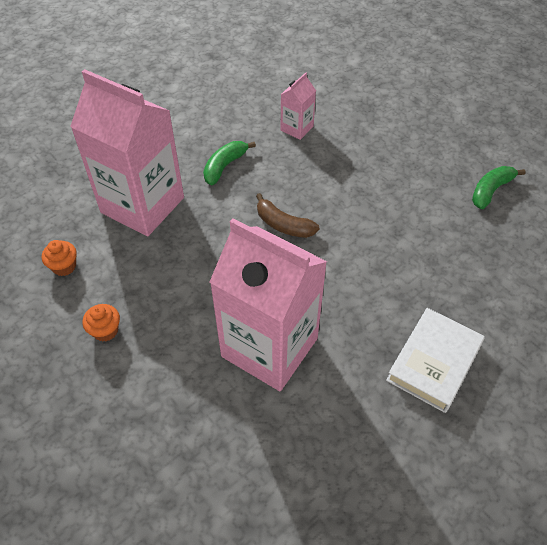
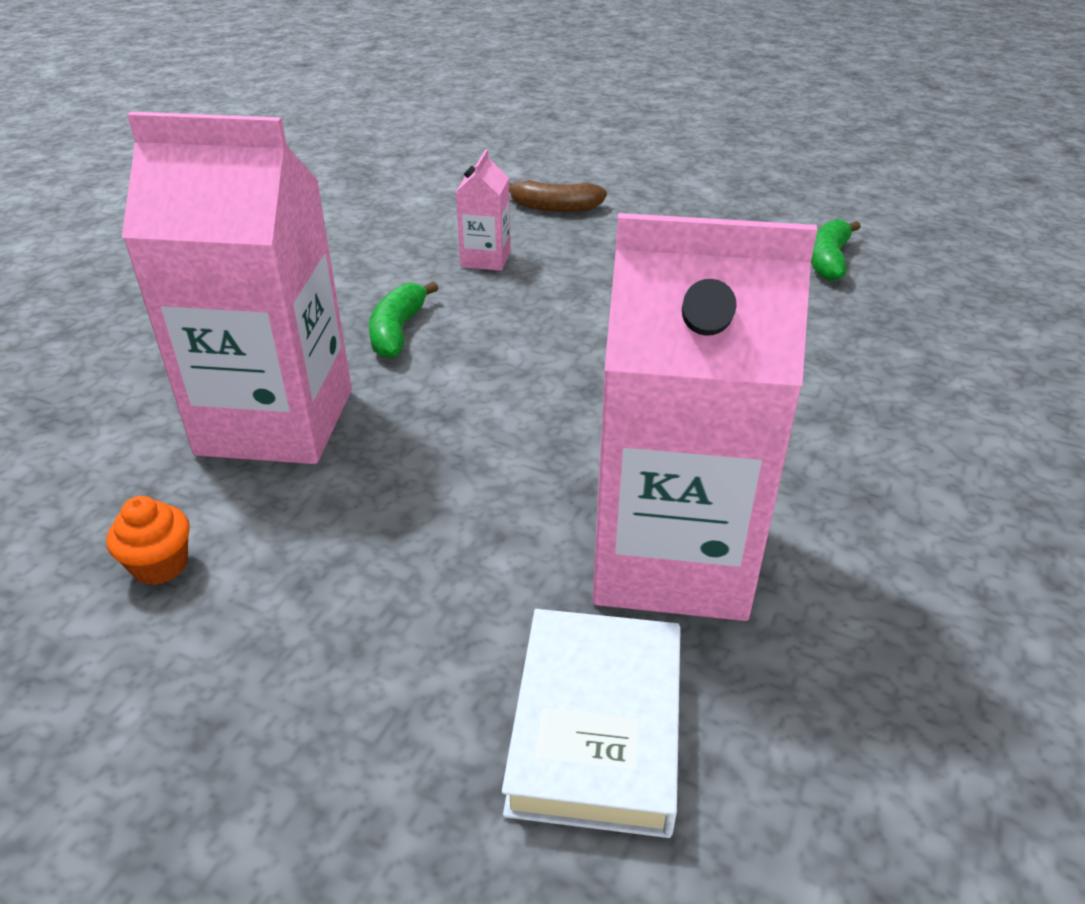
camera: 25 degrees left, 15 degrees down
(105, 331) = (321, 647): orange cupcake -> none
(283, 225) = (557, 379): brown banana -> brown banana (554, 208)
(434, 362) = (952, 485): white book -> white book (596, 727)

